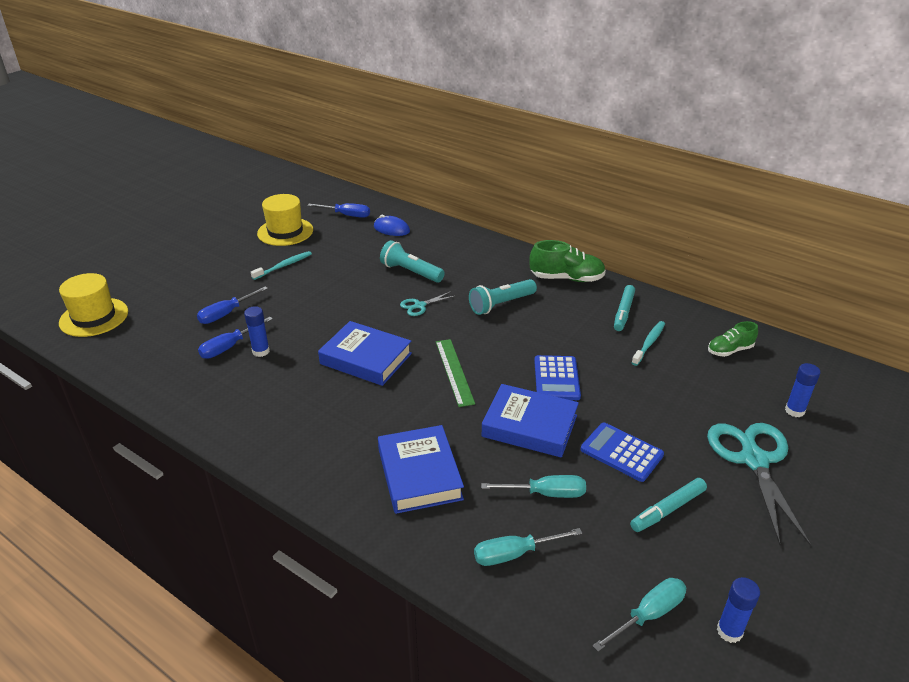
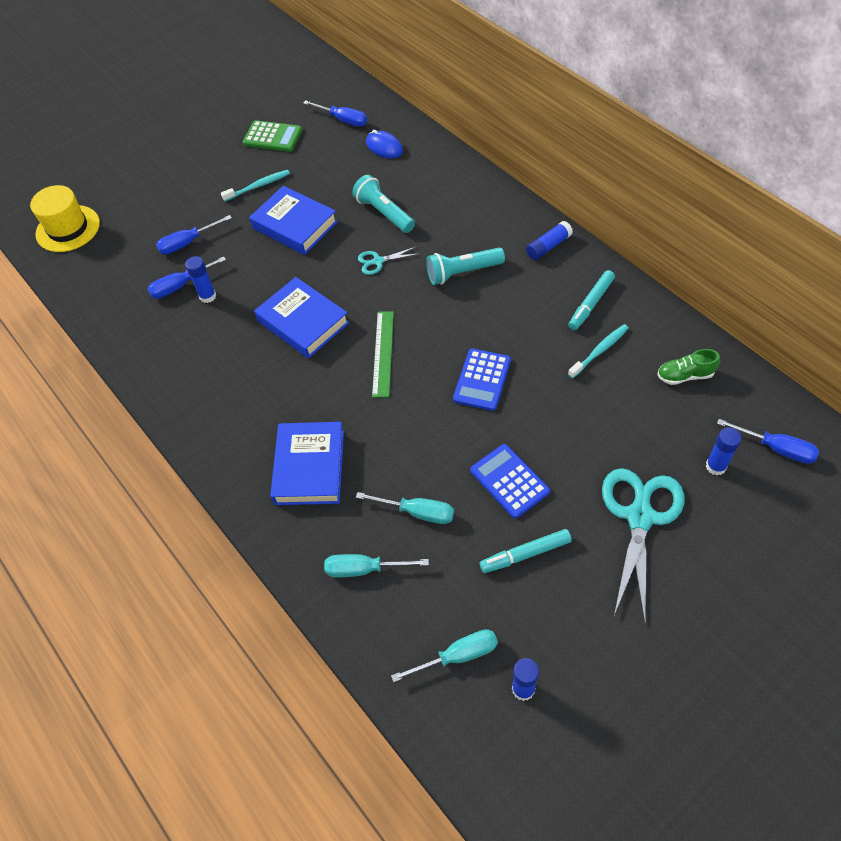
camera: 20 degrees right, 20 degrees up
(285, 232) = (273, 137): yellow hat -> green calculator
(529, 426) = (432, 433): blue book -> blue book (295, 225)
(566, 278) = (548, 246): green shoe -> blue glue stick
(835, 390) = (776, 448): none -> blue screwdriver

